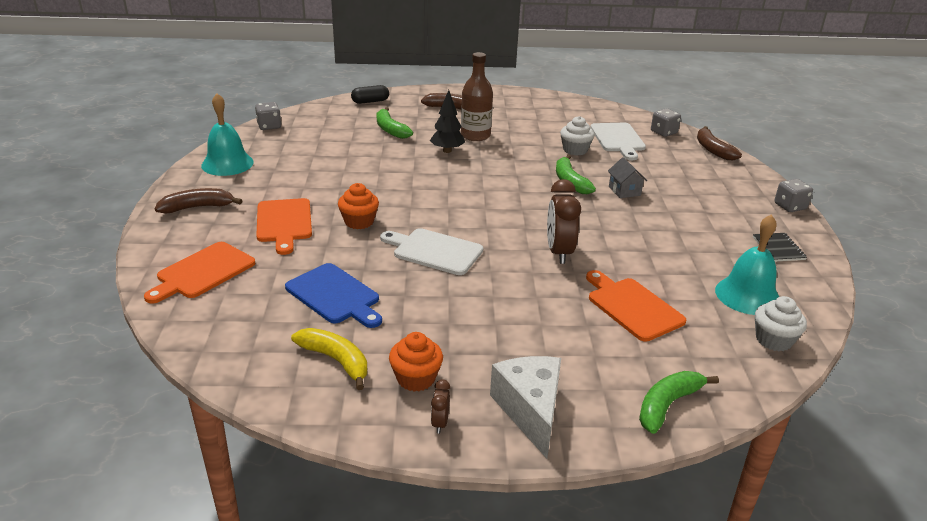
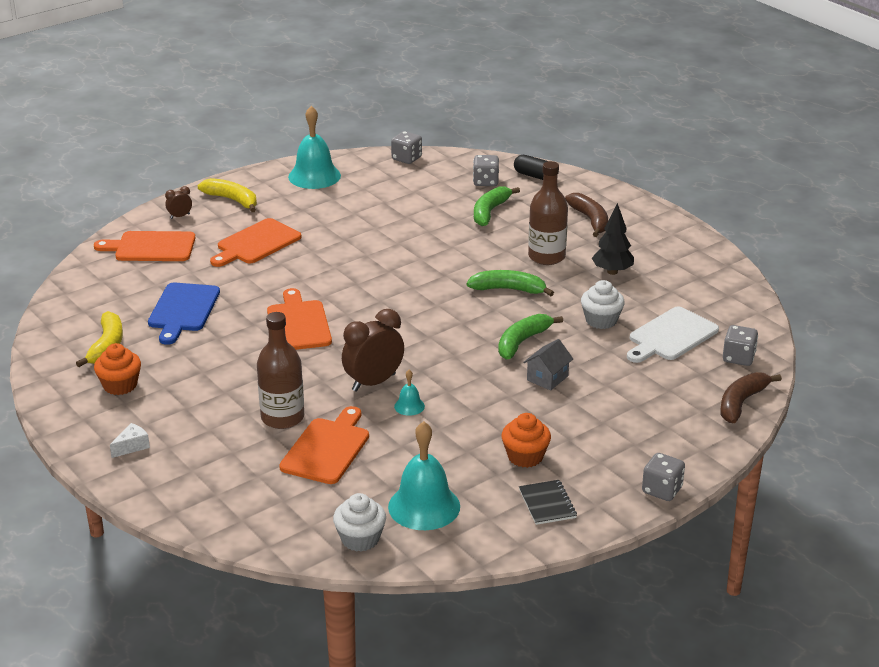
camera: 55 degrees right, 0 degrees up
(197, 207) = (232, 200): brown banana -> yellow banana
(349, 116) = (485, 182): none -> grey dice
(359, 222) = (300, 272): orange cupcake -> orange cupcake (525, 456)
(434, 251) = (298, 324): white cutting board -> orange cutting board
(440, 423) = (81, 415): brown clock -> brown clock (180, 216)
(447, 151) = (490, 256): black tree -> black tree (612, 272)
(530, 410) = (132, 446): white cheese -> white cheese, size x0.45
(566, 310) = (282, 418): none -> brown bottle
(607, 251) = (409, 406): none -> turquoise bell
(667, 405) = (201, 507): green banana -> green banana (508, 289)
(778, 248) = (547, 504): black notebook -> black notebook turned 60 degrees counterclockwise

